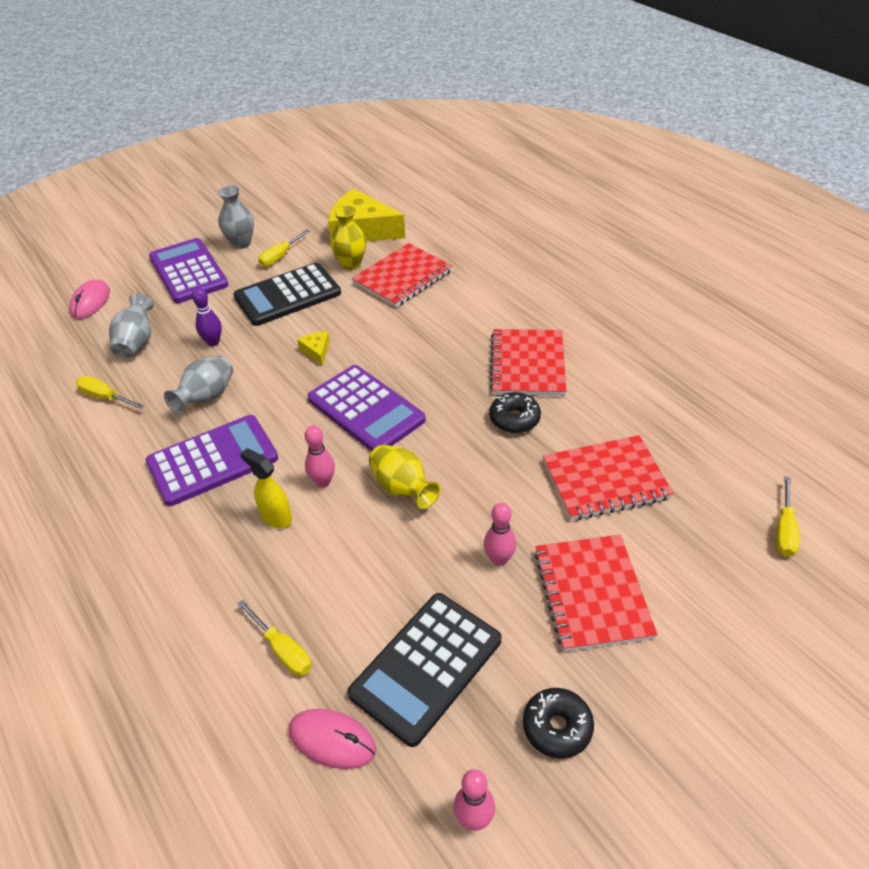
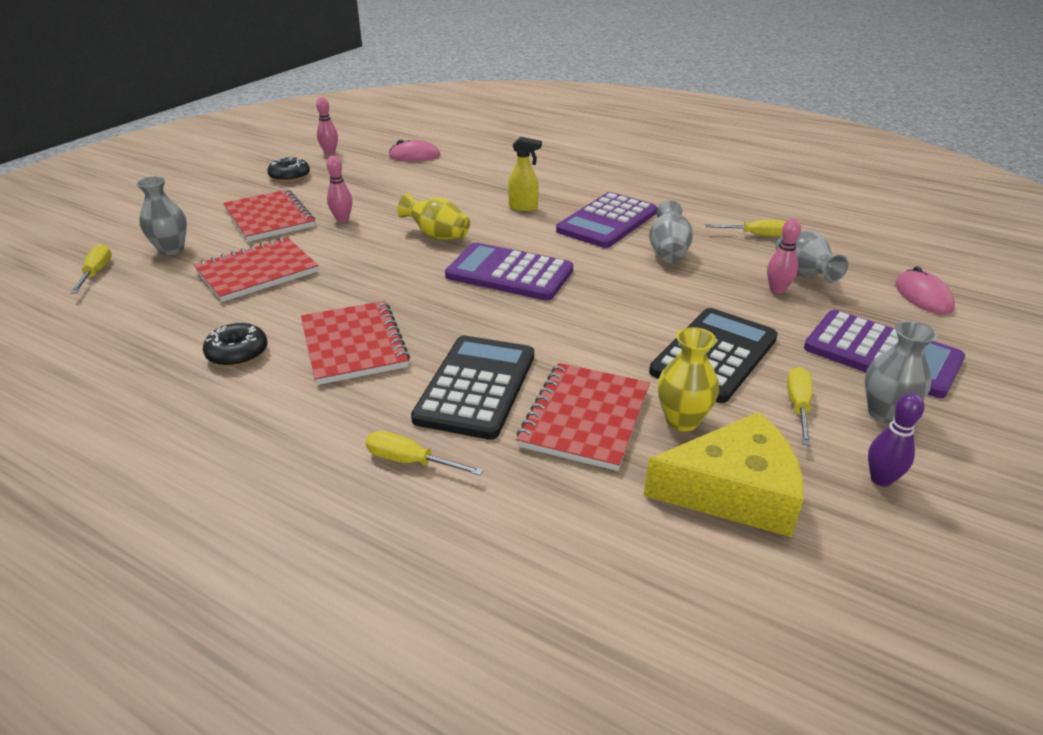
camera: 155 degrees right, 10 degrees down
(213, 342) = (727, 291): purple bowling pin -> purple bowling pin (881, 479)
(282, 649) = (466, 170): yellow screwdriver -> yellow screwdriver (410, 461)
(316, 351) = (608, 307): yellow cheese -> none
(323, 482) = (505, 228): pink bowling pin -> pink bowling pin (777, 290)
(426, 667) = (374, 179): black calculator -> black calculator (476, 387)
(514, 419) = (355, 295): black donut -> black donut (237, 353)
(709, 553) = (171, 249): none -> grey vase

